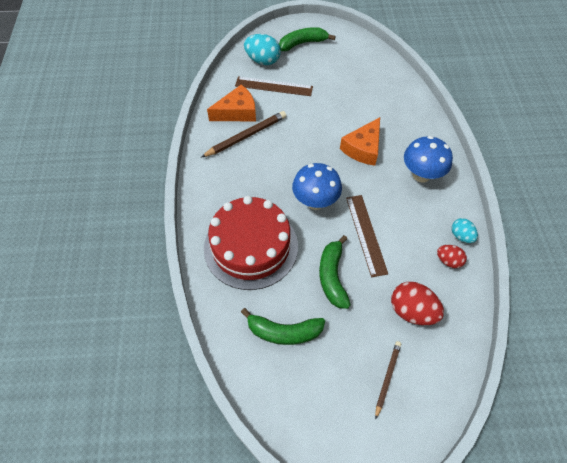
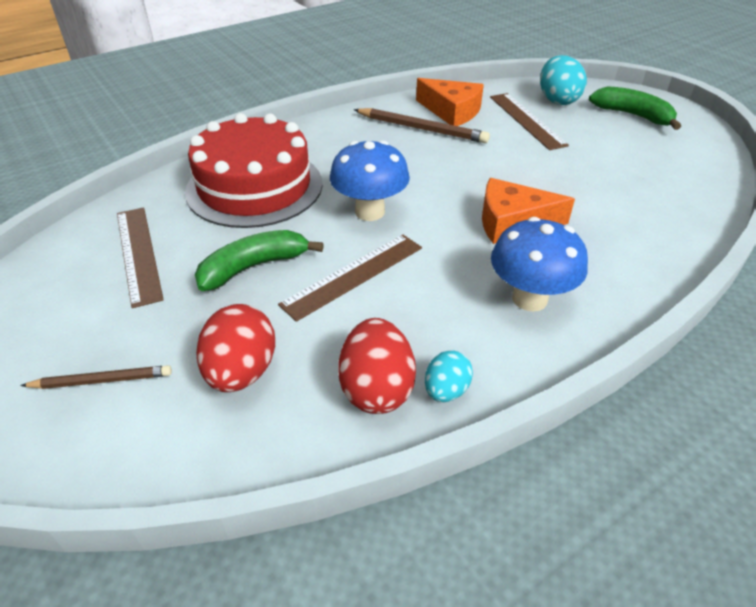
camera: 60 degrees right, 15 degrees down
(284, 332) = (138, 254): green banana -> brown ruler
(448, 261) = (376, 389): red egg -> red egg, size x1.68

